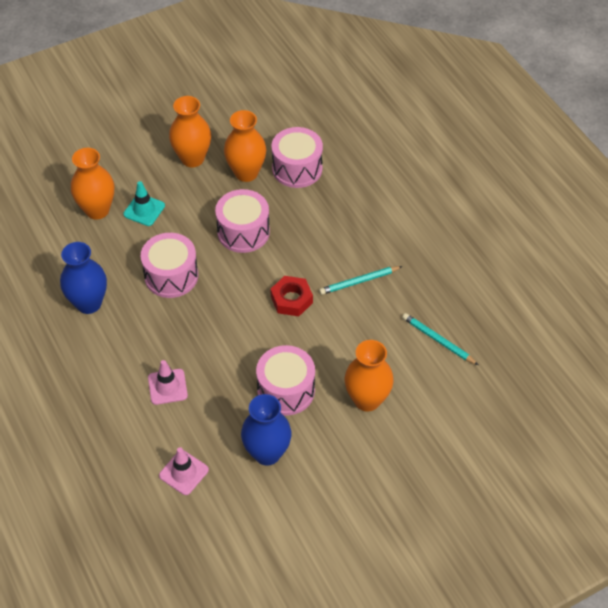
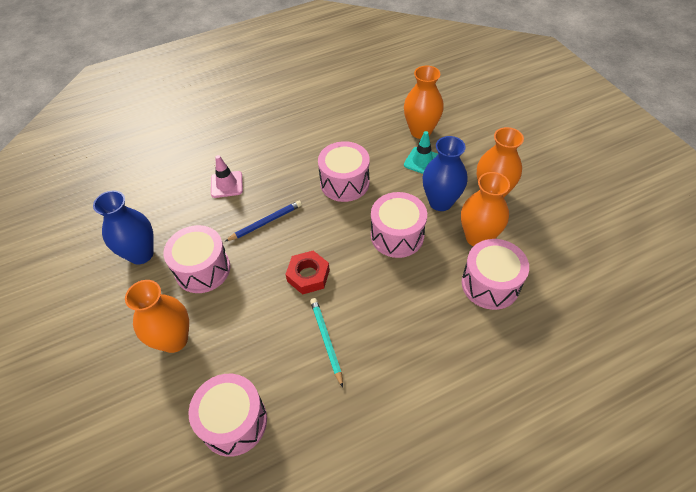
camera: 95 degrees right, 0 degrees up
(89, 303) = (319, 132): blue vase -> blue vase (440, 202)
(183, 472) = (142, 197): pink traffic cone -> none
(224, 342) = (266, 222): none -> blue pencil
(438, 340) = (234, 422): turquoise pencil -> pink drum

